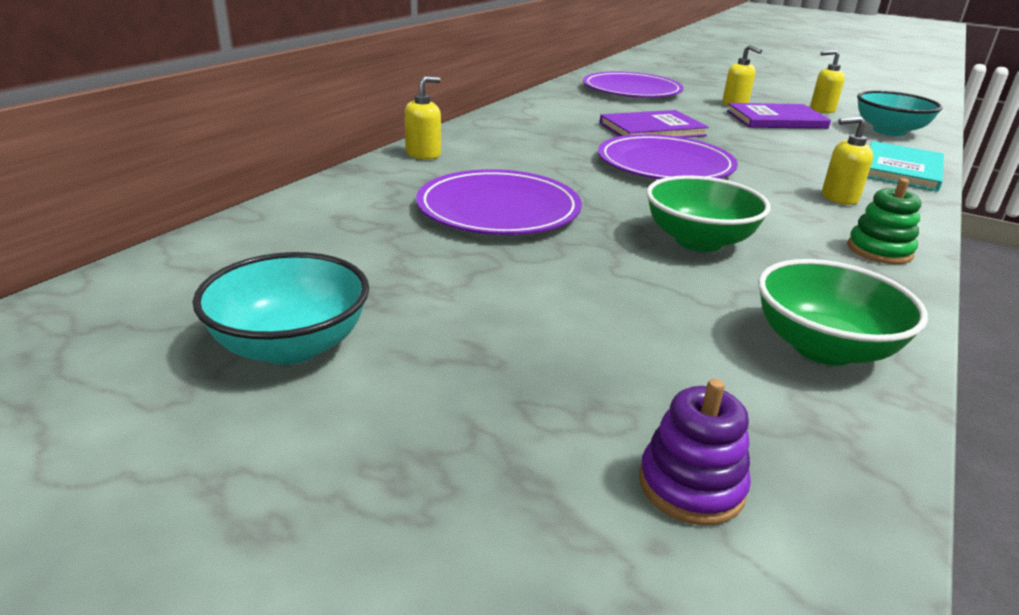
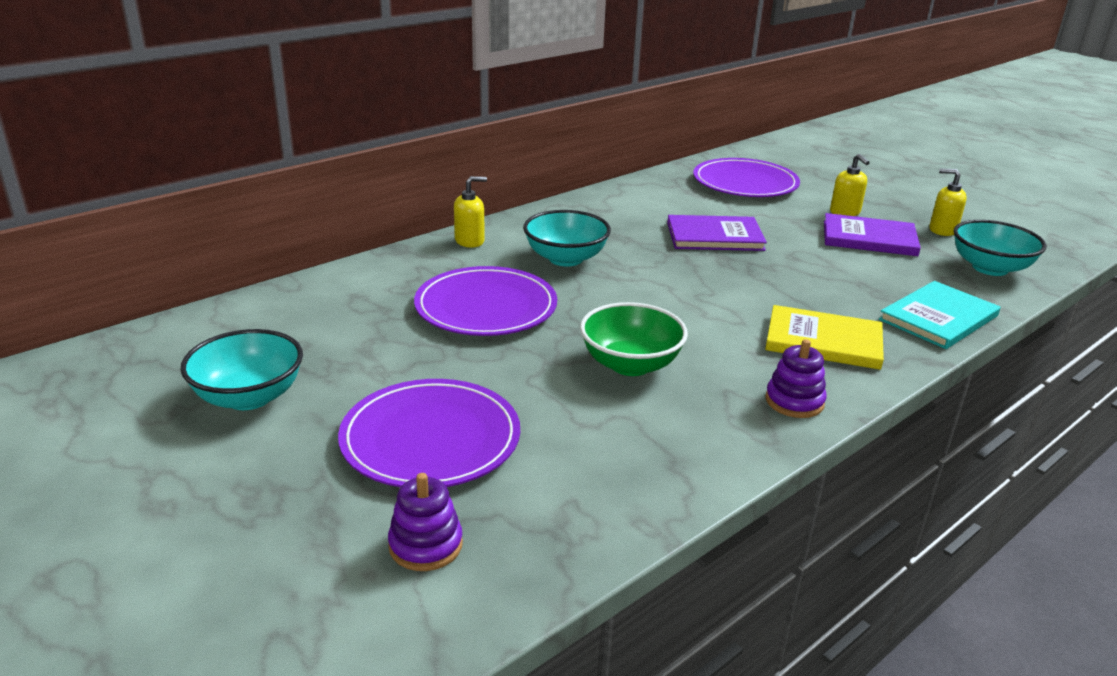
camera: 20 degrees right, 0 degrees up
(536, 159) = (565, 258): none -> turquoise bowl
(665, 165) = (684, 280): purple plate -> purple plate (430, 439)
(823, 348) = (632, 475): green bowl -> none
(839, 198) = (823, 341): yellow soap dispenser -> yellow book
(879, 251) = (794, 401): green stacking toy -> purple stacking toy

